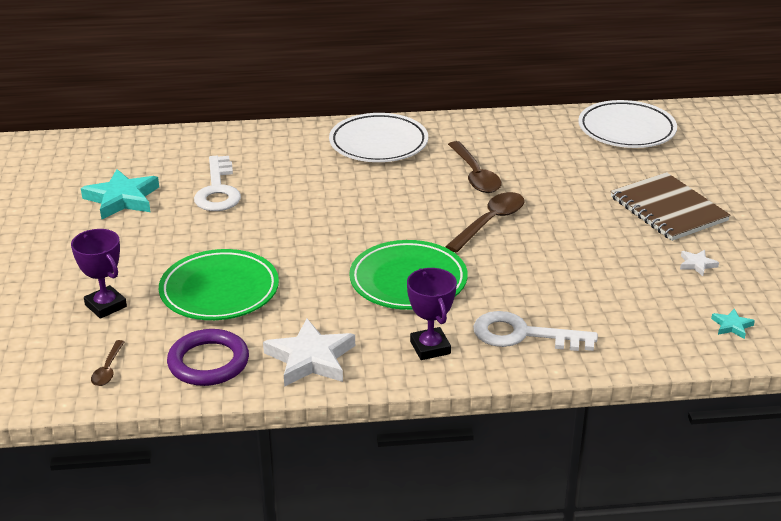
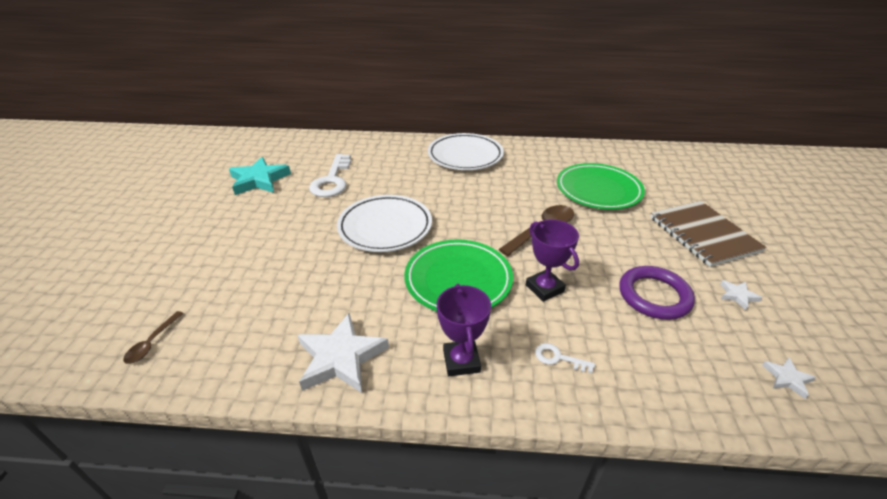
camera: 10 degrees right, 5 degrees up
(106, 306) = (192, 273): purple trophy -> purple trophy (544, 288)
(208, 362) = (245, 348): purple ring -> purple ring (654, 296)
(219, 291) = (292, 270): green plate -> green plate (598, 190)
(475, 175) = (535, 187): brown spoon -> none
(523, 335) = (558, 358): white key -> white key, size x0.47
(626, 130) = (662, 162): white plate -> white plate (385, 227)
(732, 326) = (787, 378): turquoise star -> white star

